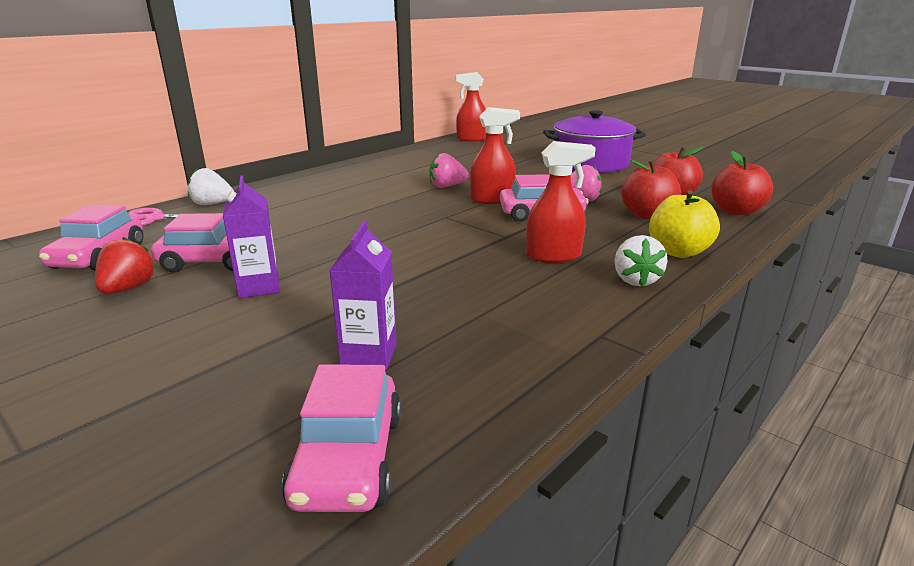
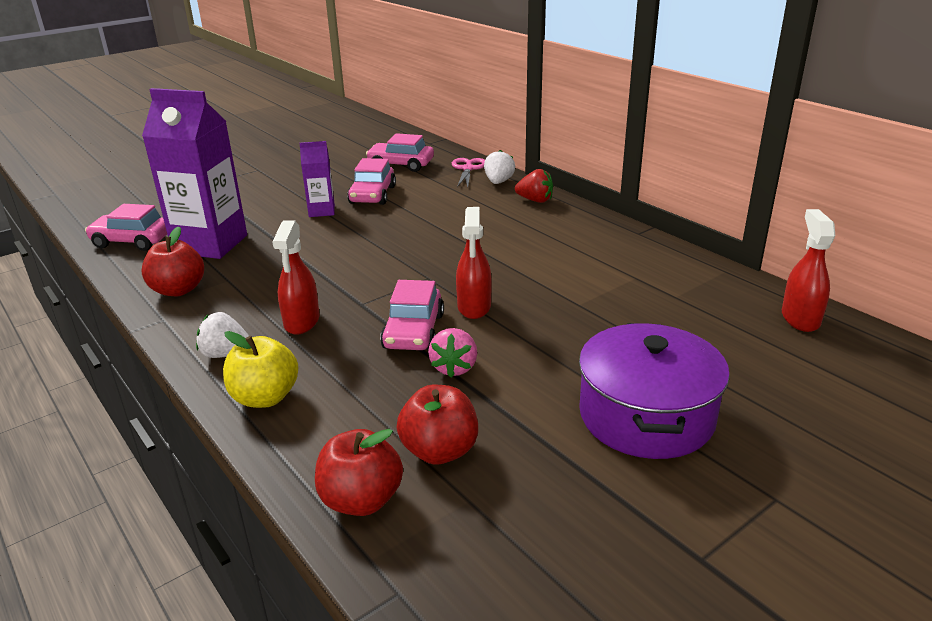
camera: 100 degrees right, 5 degrees up
(128, 288) = (344, 179): red strawberry -> red strawberry (535, 200)
(369, 355) = (210, 244): purple carton -> purple carton, size x1.99
(447, 186) = (531, 283): pink strawberry -> none
(647, 215) = (380, 407): red apple -> red apple (178, 290)

